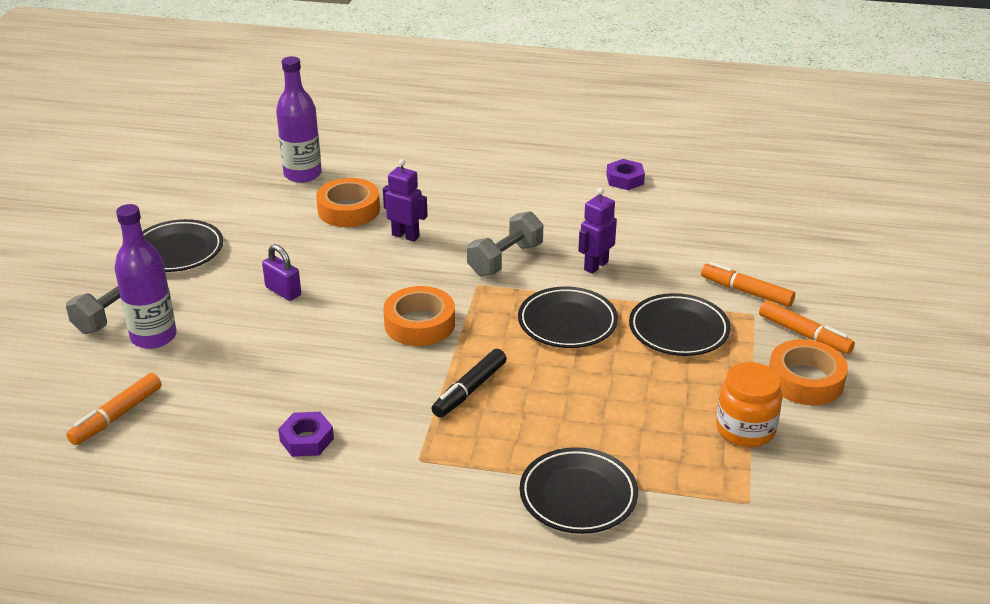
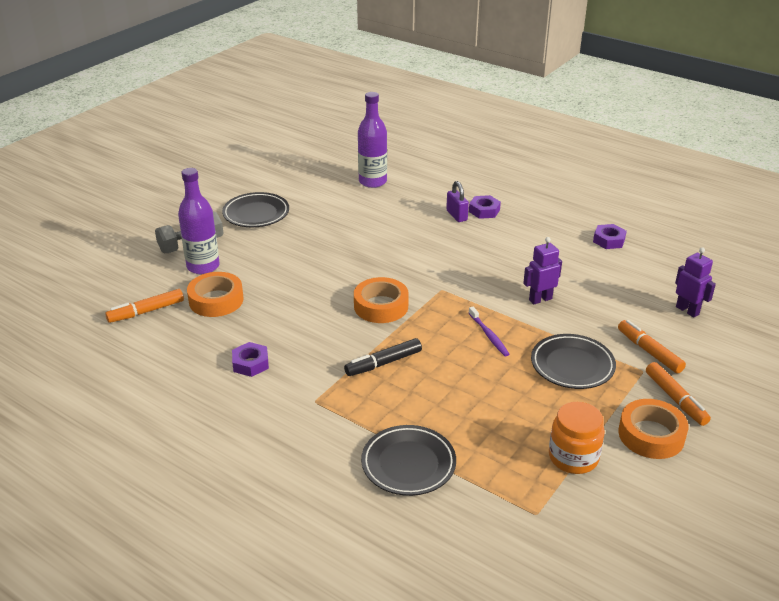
camera: 25 degrees right, 0 degrees up
(283, 291) = (305, 258): purple padlock -> purple padlock (456, 215)
(349, 210) = (387, 214): orange tape -> orange tape (216, 300)
(405, 236) = (414, 241): purple robot -> purple robot (687, 310)
(463, 178) = (484, 211): none -> purple nut
(505, 259) = (474, 277): grey dumbbell -> none
(567, 323) = (489, 335): black plate -> purple toothbrush

